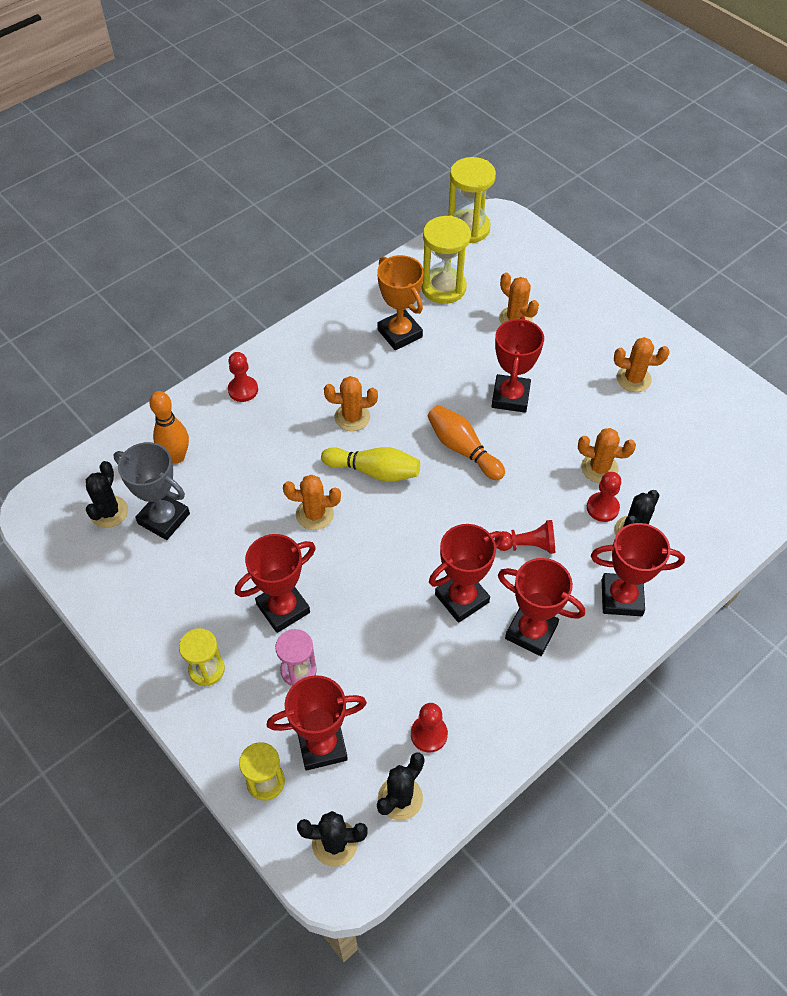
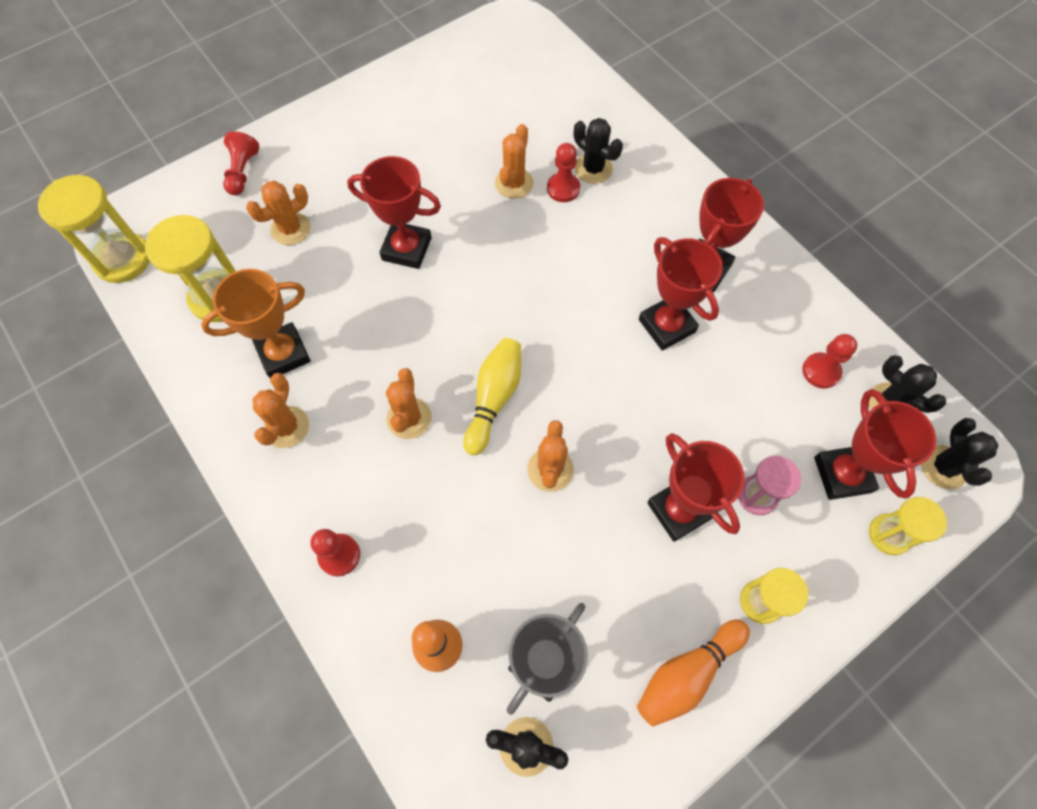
camera: 85 degrees left, 10 degrees up
(462, 449) = (473, 304): orange bowling pin -> orange bowling pin (687, 674)
(527, 545) = (604, 259): red pawn -> red pawn (242, 172)
(621, 597) = (666, 190): red trophy -> none
(633, 379) = (402, 136): orange cactus -> orange cactus (286, 427)

